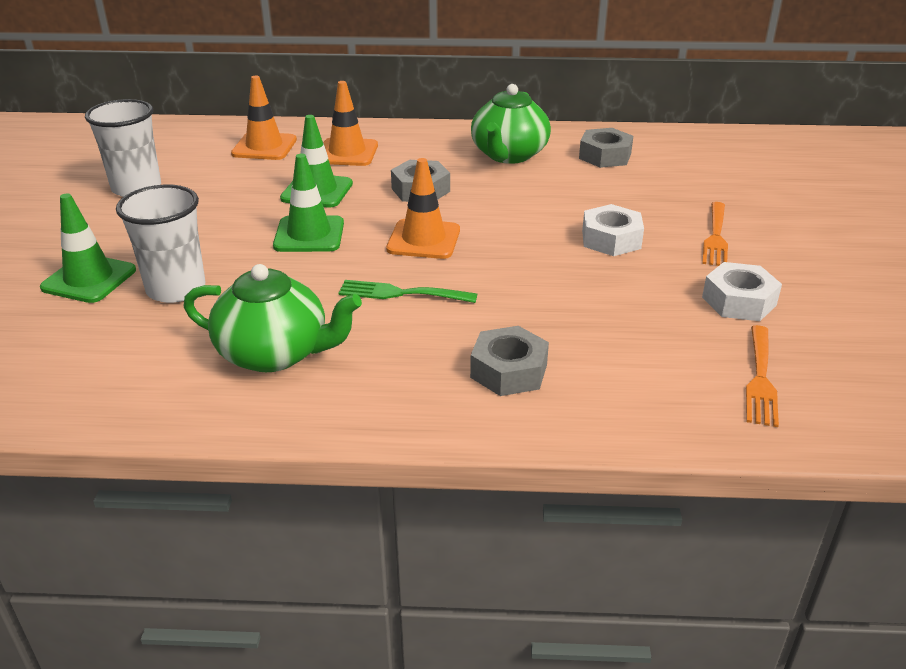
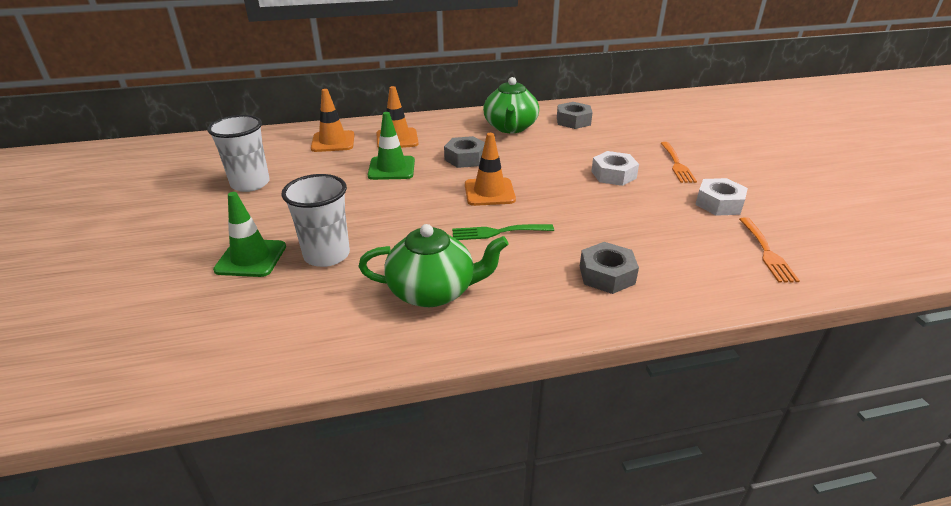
camera: 15 degrees left, 0 degrees up
(309, 235) = (405, 200): green traffic cone -> none

